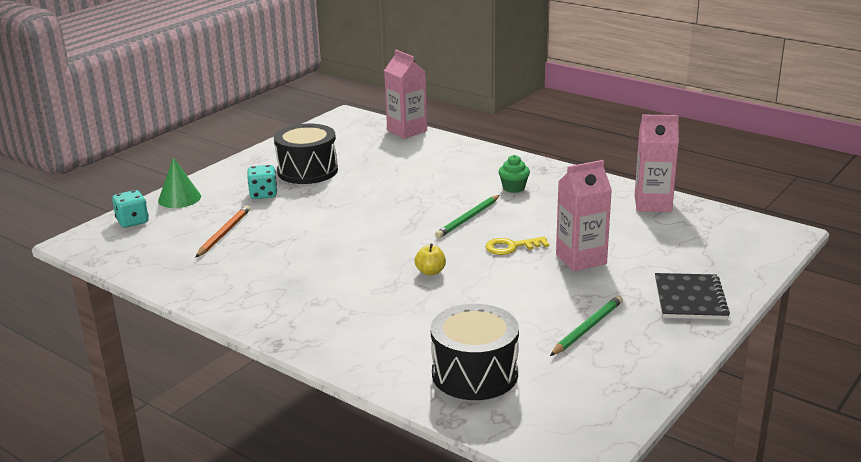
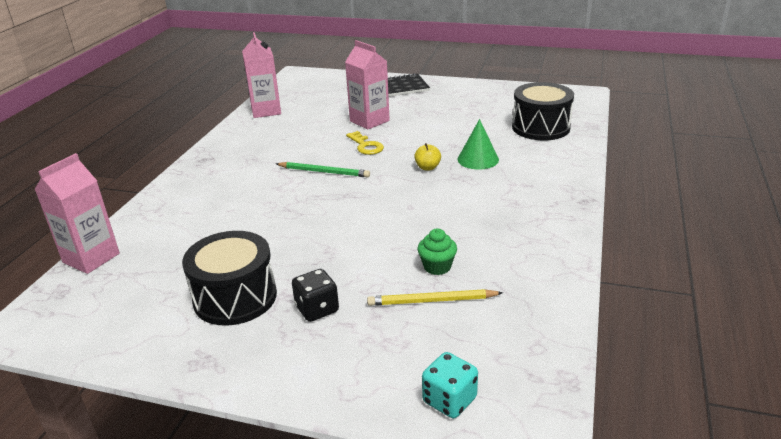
camera: 110 degrees left, 5 degrees up
(179, 198) = (358, 384): green cone -> green cone (478, 159)
(224, 233) = (432, 301): orange pencil -> yellow pencil
(263, 194) = (317, 309): turquoise dice -> black dice
(513, 188) = (251, 164): green cupcake -> green cupcake (437, 267)
(587, 328) = (458, 107): green pencil -> none

